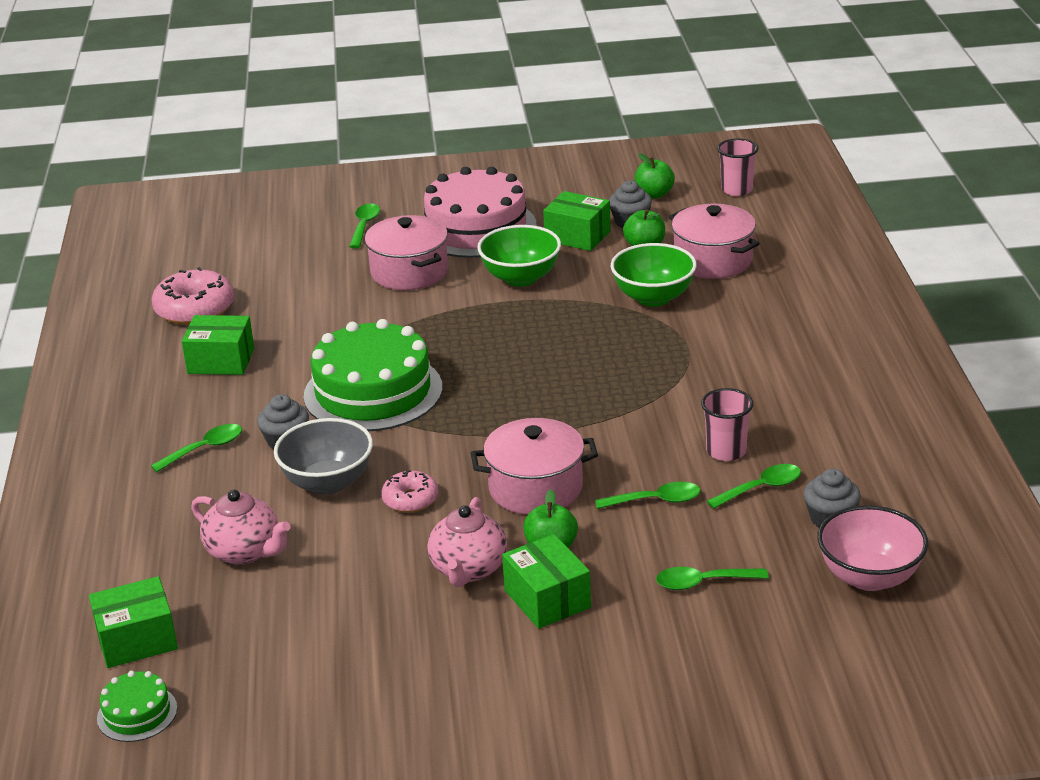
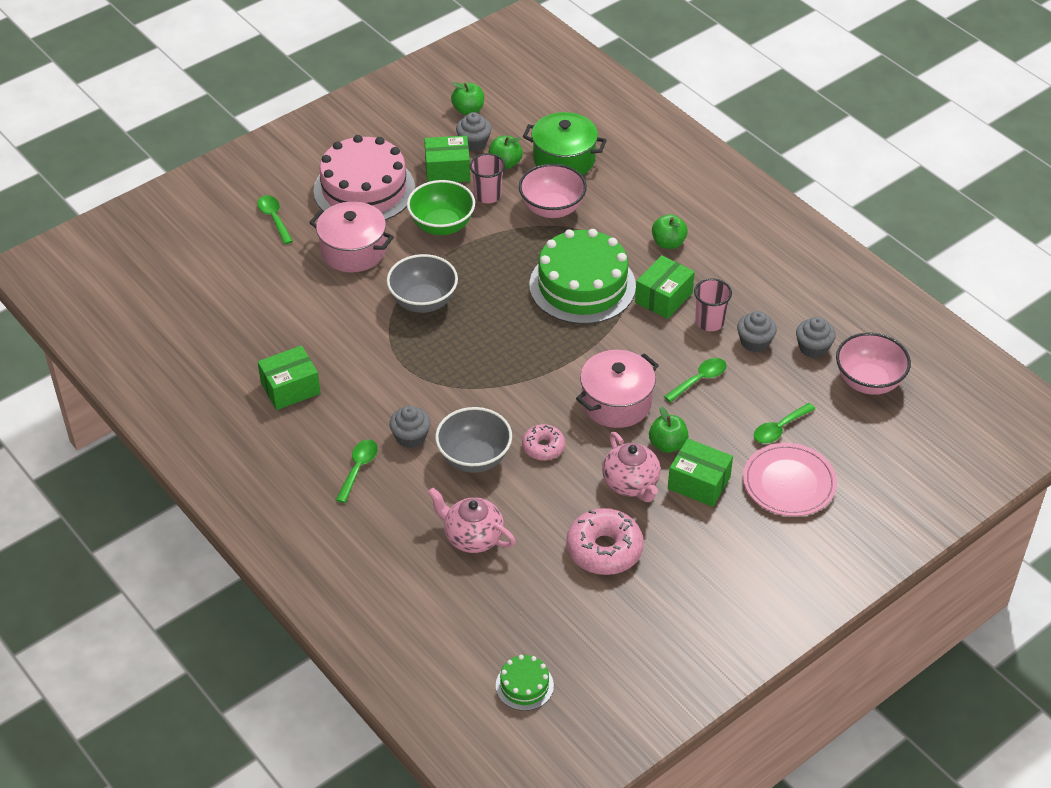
camera: 35 degrees left, 15 degrees up
(137, 640) = (469, 635): green box -> green box (663, 298)
(195, 309) = (219, 349): pink donut -> pink donut (604, 549)
(245, 551) = (472, 537): pink teapot -> pink teapot turned 150 degrees counterclockwise
(373, 392) = (431, 369): green cake -> green cake (582, 285)
(430, 333) = (423, 301): none -> grey bowl
(653, 298) = (552, 209): green bowl -> pink bowl
(657, 641) = (789, 483): none -> pink plate
(713, 261) = (564, 159): pink pot -> green pot
(736, 190) = (524, 85): pink cup -> pink cup (488, 195)
(754, 365) = (668, 243): none -> green apple
(761, 488) = (754, 342): green spoon -> grey cupcake

